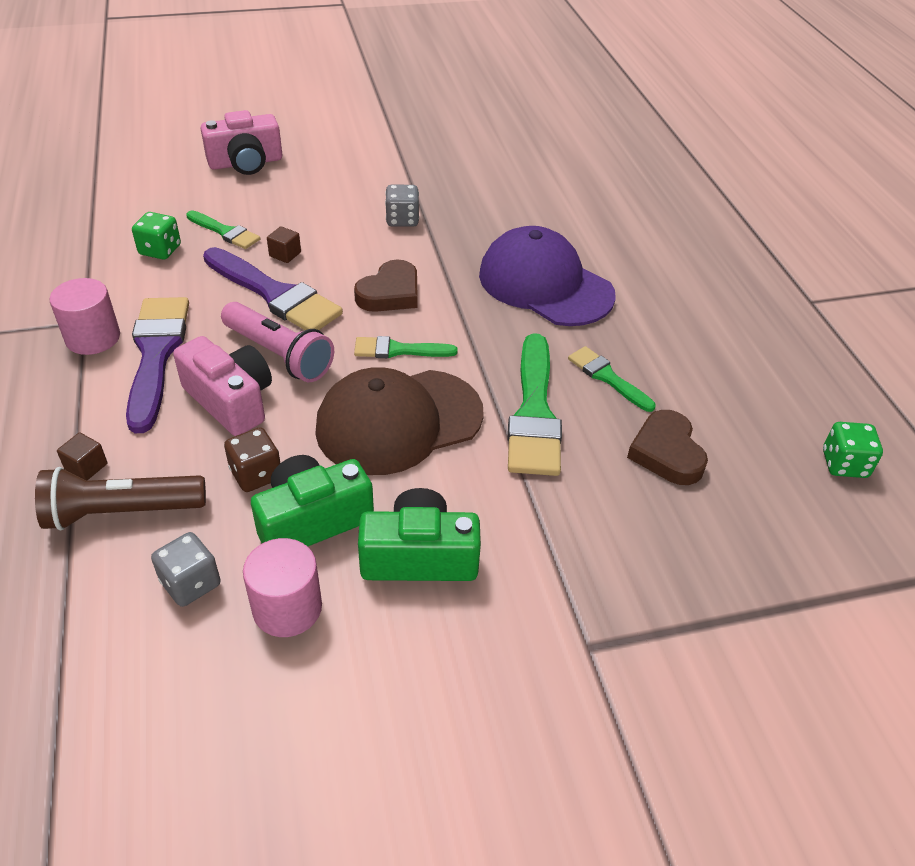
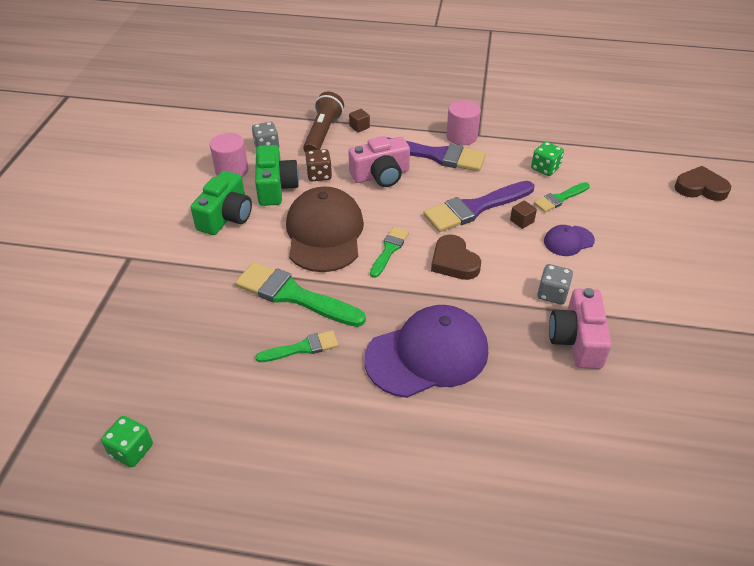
camera: 115 degrees right, 0 degrees up
(246, 163) = (663, 224): pink camera -> pink camera (577, 340)
(279, 354) = (411, 199): pink flashlight -> none
(307, 218) = (568, 241): none -> purple cap
(666, 452) = (216, 348): brown heart -> brown heart (700, 188)

